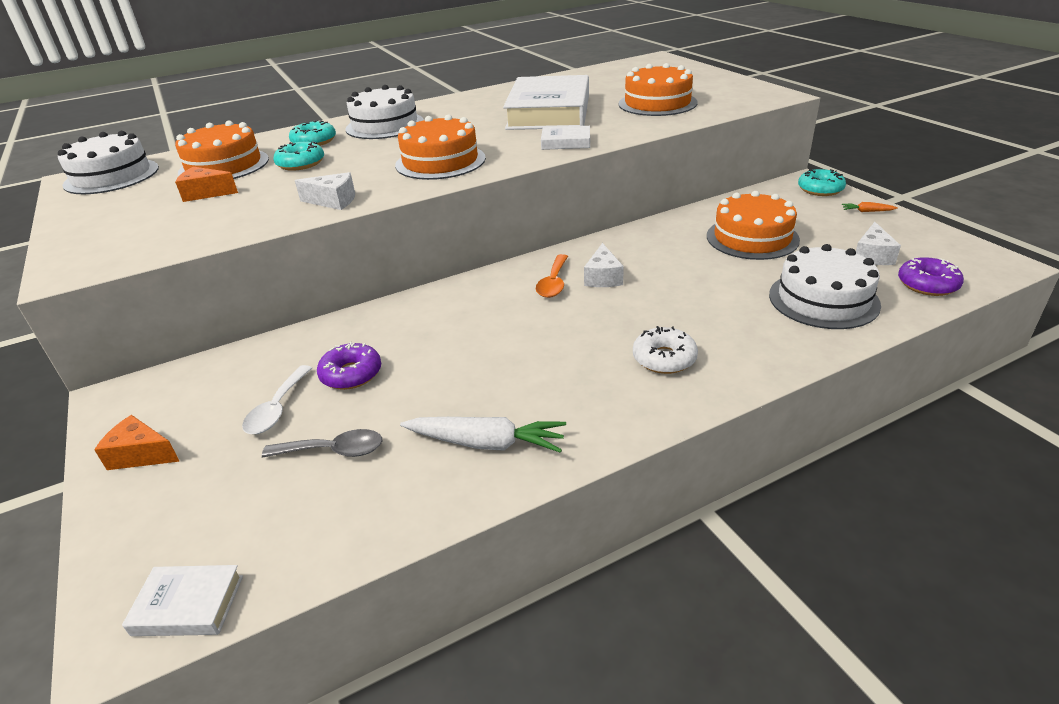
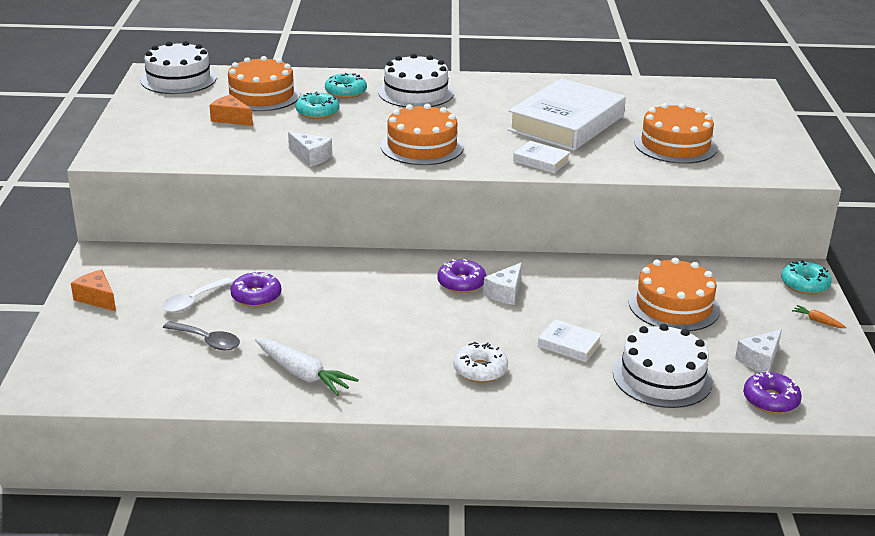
camera: 25 degrees right, 5 degrees down
(188, 605) = (75, 390): white book -> white book (569, 345)
(553, 283) = (461, 283): orange spoon -> purple donut

